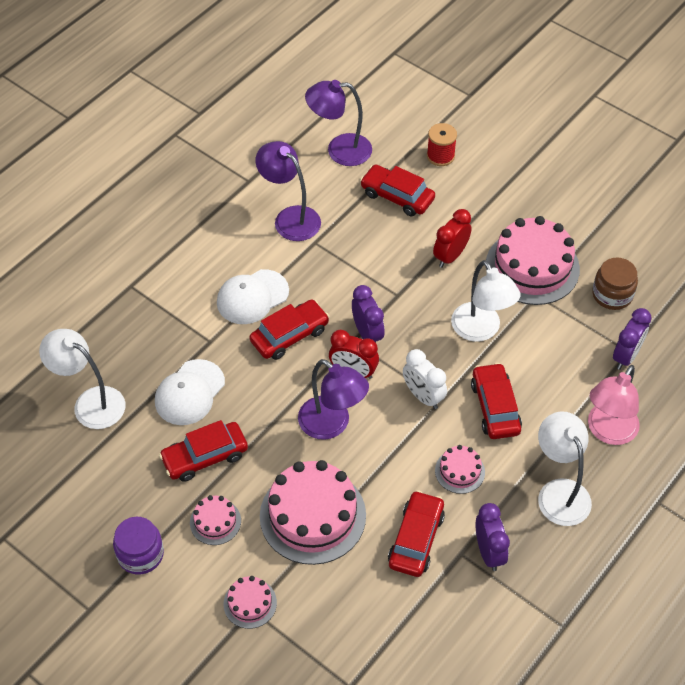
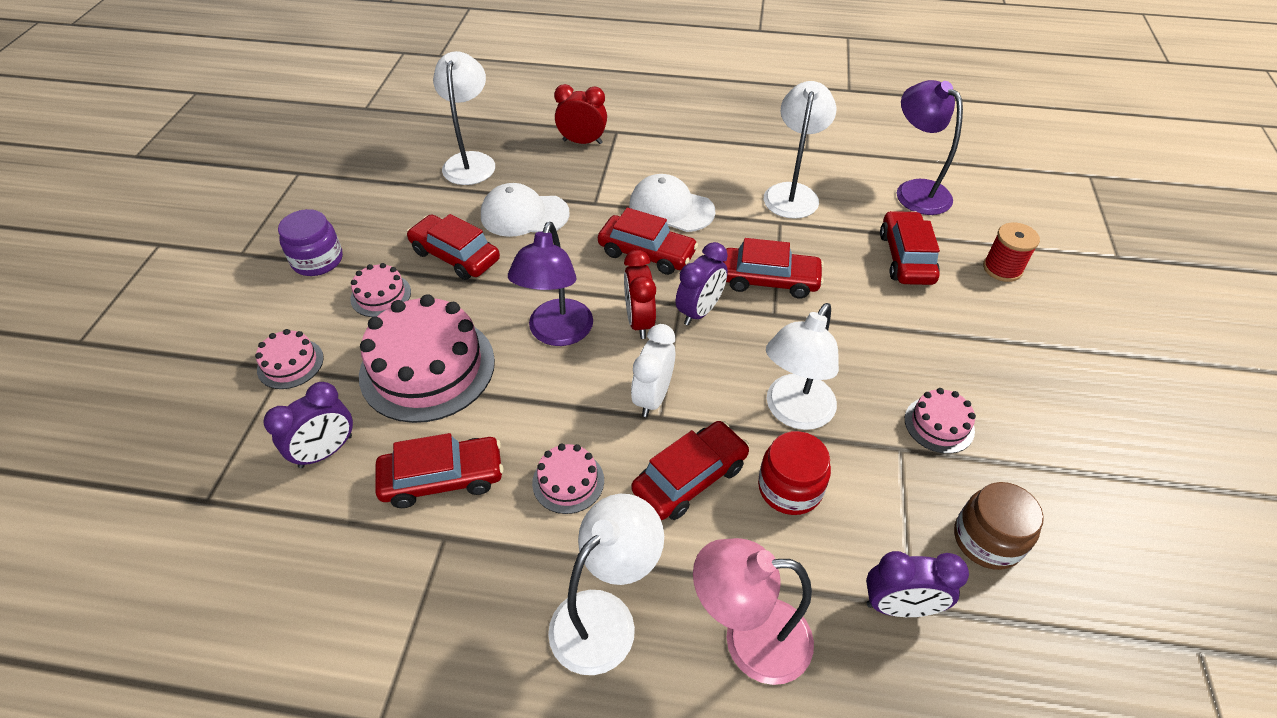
camera: 60 degrees right, 5 degrees down
(290, 218) = (792, 193): purple lamp -> white lamp
(366, 280) = (769, 280): none -> red car
(450, 256) = (873, 337): red clock -> red clock (582, 142)
(489, 552) = (461, 569): purple clock -> purple clock (326, 451)
(530, 362) = (790, 488): none -> red jar
(532, 267) = (939, 424): pink cake -> pink cake, size x0.48

